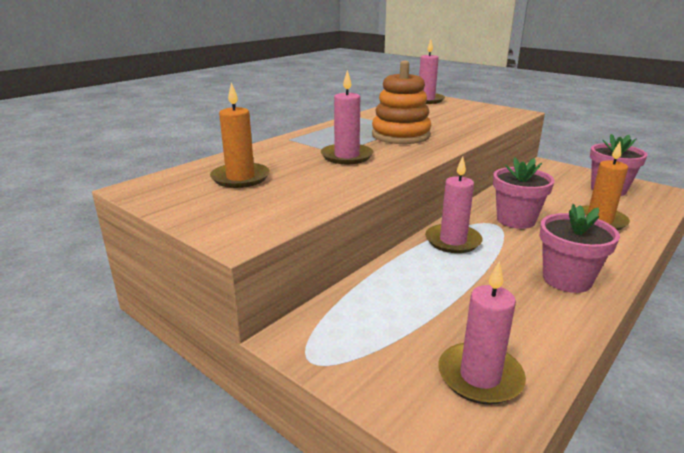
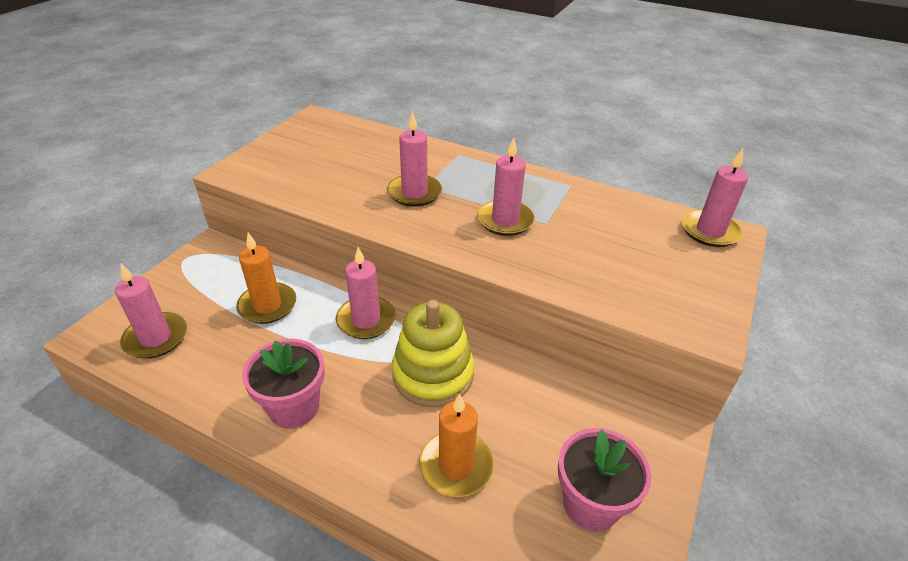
camera: 75 degrees right, 15 degrees up
(240, 178) = (343, 150): orange candle -> orange candle (267, 305)
(400, 135) = (505, 220): orange stacking toy -> pink candle
(516, 220) = (433, 374): pink flower pot -> yellow stacking toy

